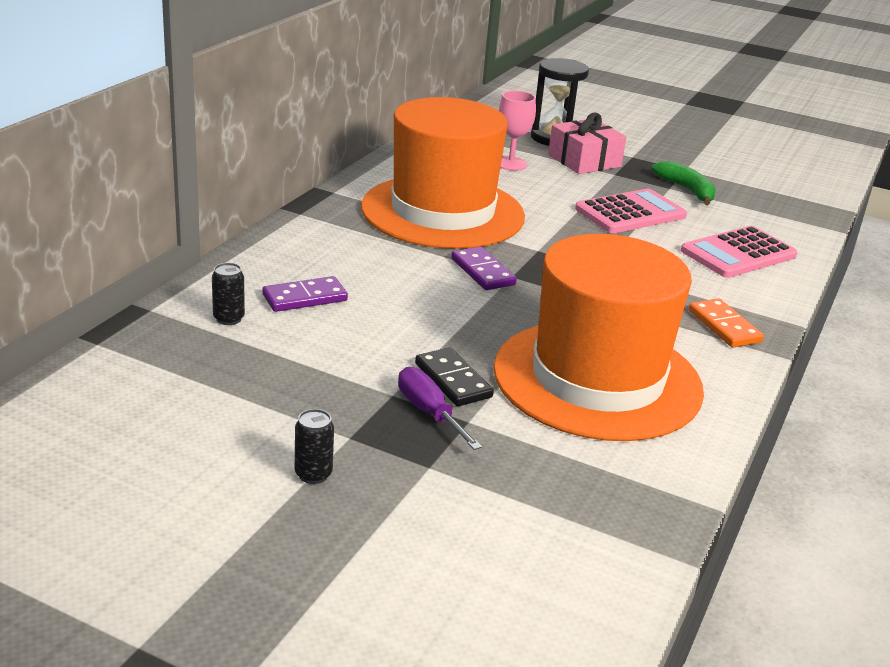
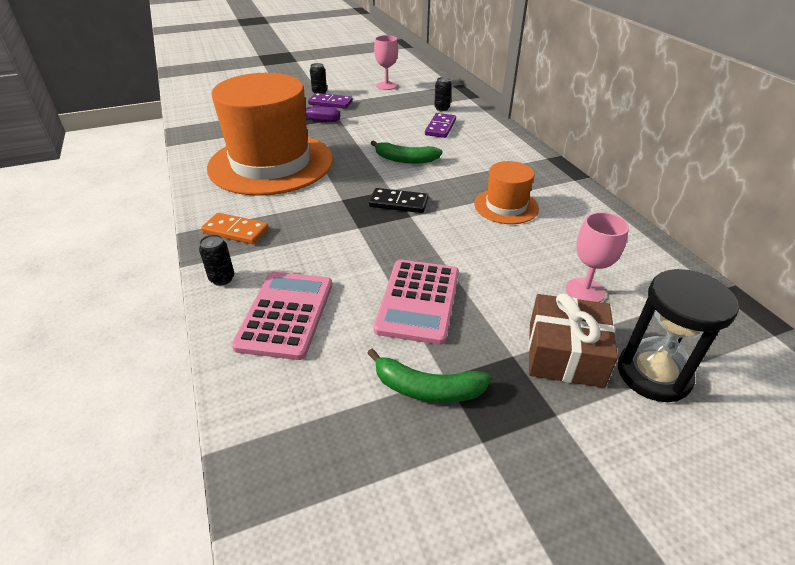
camera: 135 degrees right, 10 degrees up
(181, 412) = (386, 86): none -> pink goblet
(435, 291) = (405, 159): none -> green banana
(443, 212) = (506, 206): orange hat -> orange hat, size x0.46
(453, 380) = (327, 132): black domino -> black domino (398, 203)
(482, 272) = (407, 182): purple domino -> purple domino (330, 103)
(584, 161) = (565, 354): pink gift -> brown gift
(771, 297) = (222, 278): none -> black can

